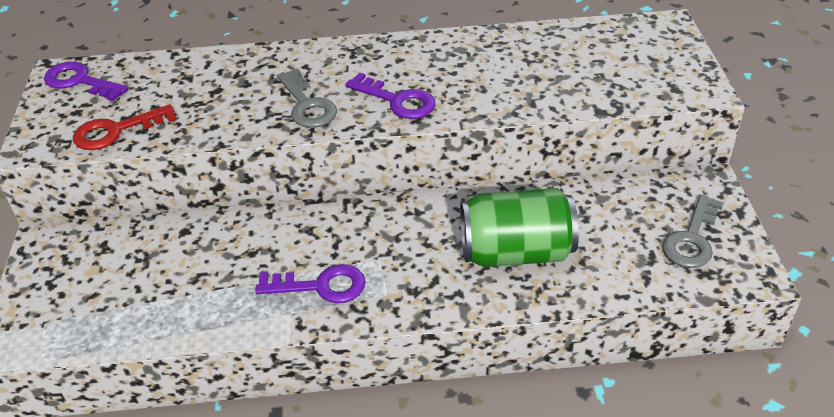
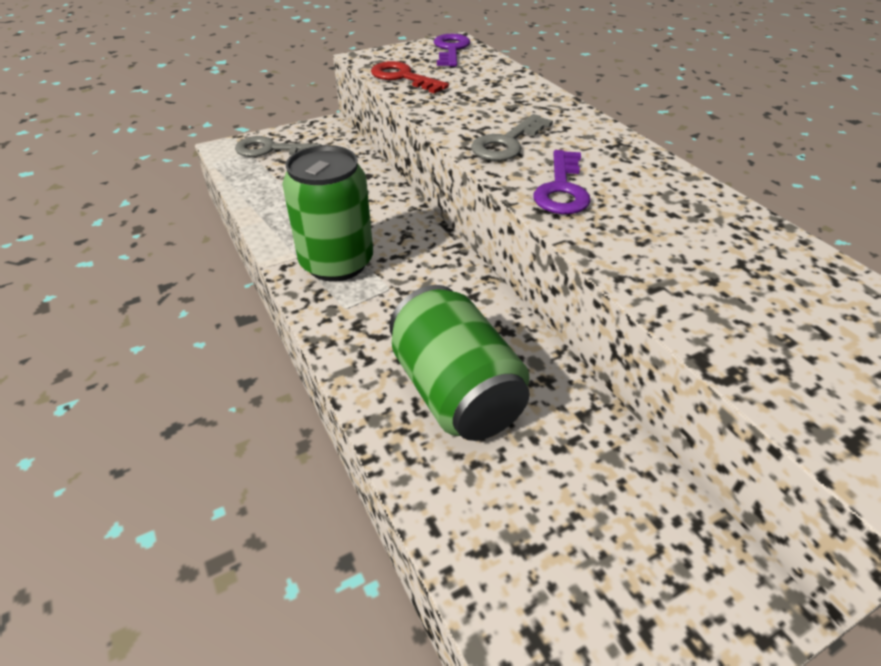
camera: 65 degrees right, 0 degrees up
(320, 286) = (337, 263): purple key -> green can
(692, 239) = (602, 601): grey key -> grey key (271, 149)

